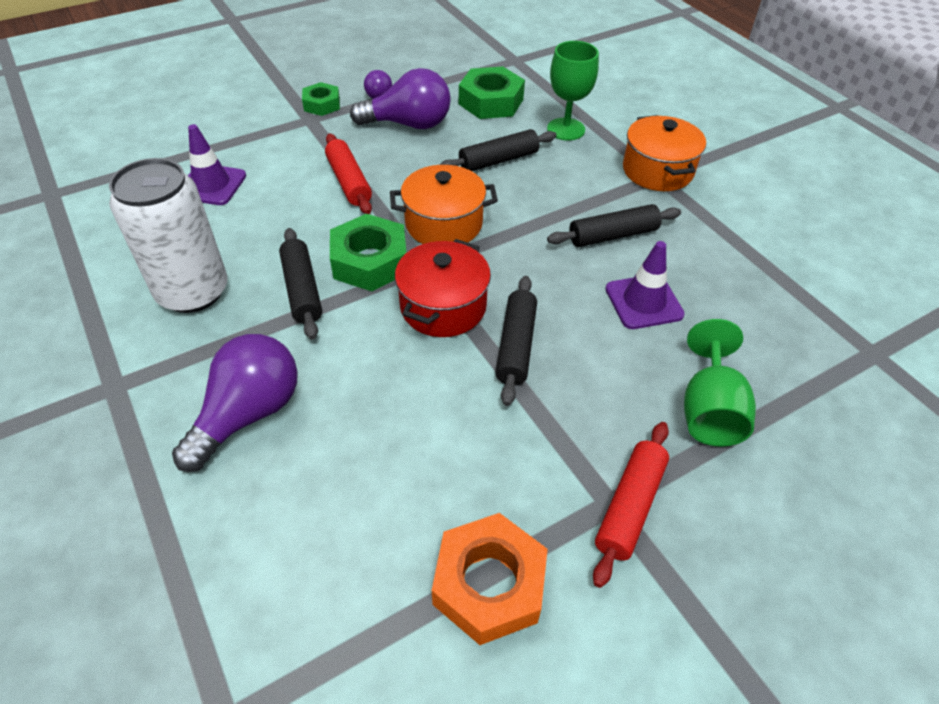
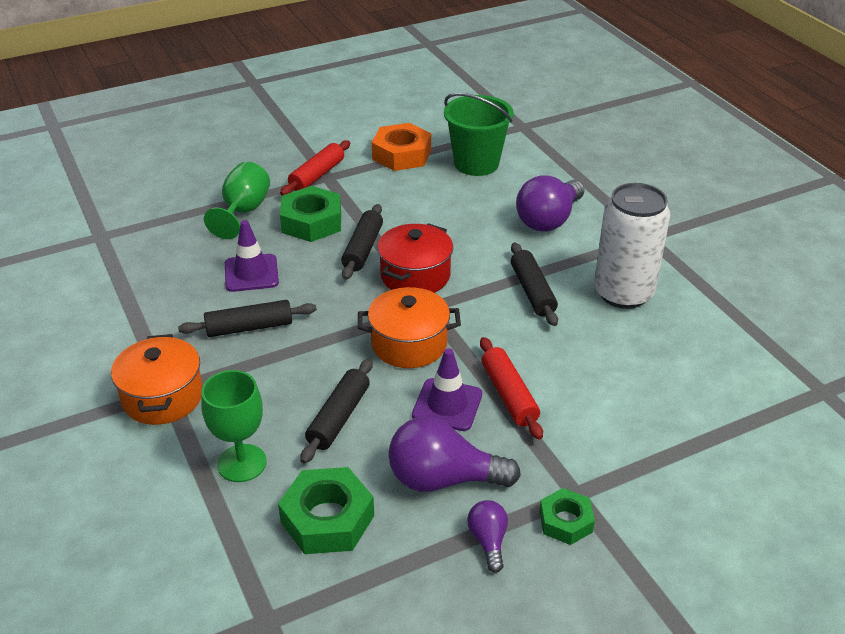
camera: 175 degrees left, 10 degrees down
(211, 185) = (657, 396): purple traffic cone -> purple traffic cone (447, 405)
(345, 561) = (476, 163): none -> green bucket
(370, 261) = (478, 312): green nut -> green nut (311, 222)
(498, 160) = (339, 418): black rolling pin -> black rolling pin turned 45 degrees counterclockwise

